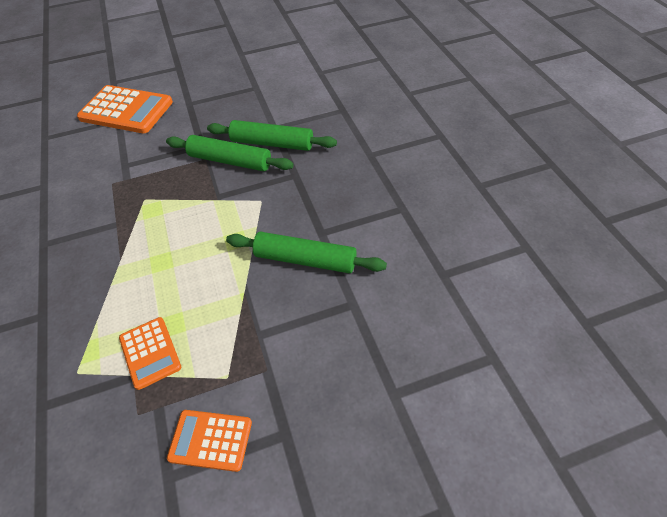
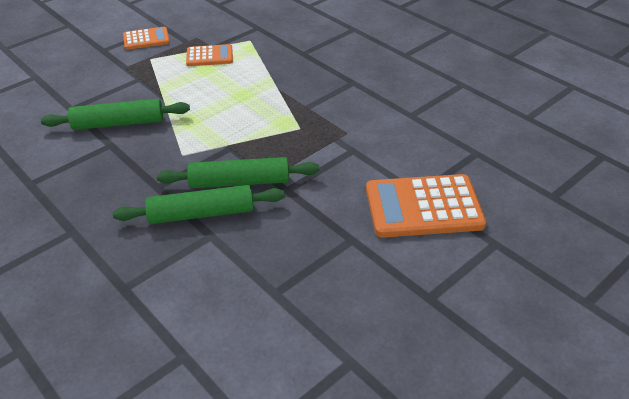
camera: 155 degrees right, 10 degrees down
(150, 352) = (209, 56): orange calculator -> orange calculator turned 135 degrees clockwise

